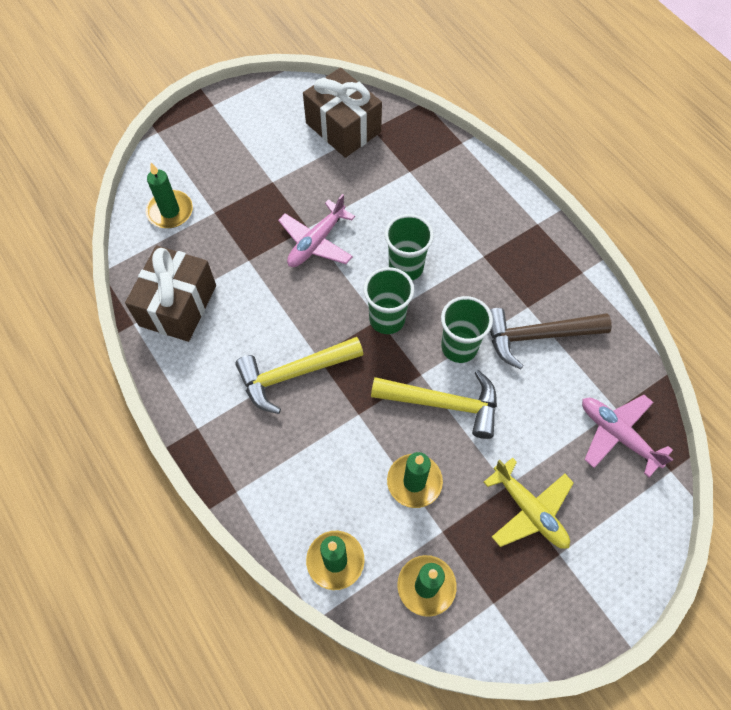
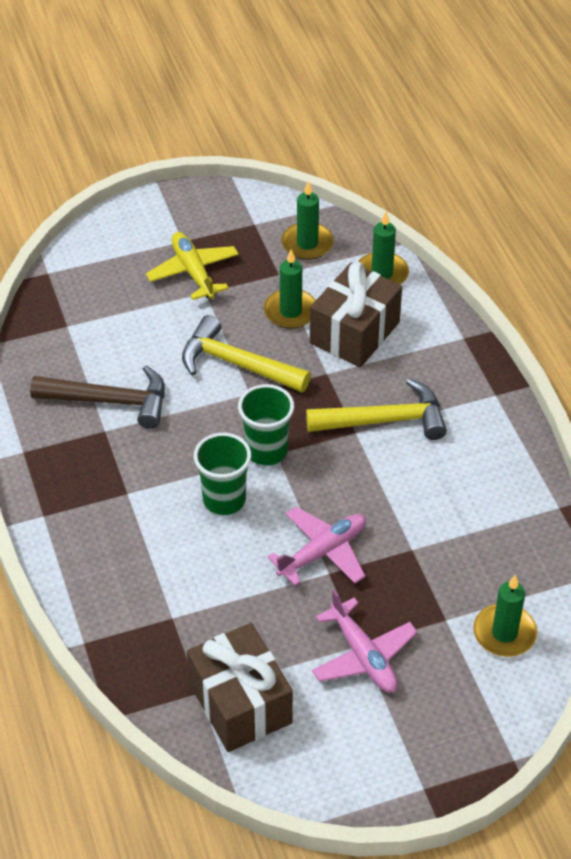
camera: 165 degrees left, 15 degrees down
(178, 305) = (504, 515): brown gift -> brown gift (354, 332)
(459, 347) = (198, 408): green cup -> none
(617, 435) = (79, 307): pink plane -> pink plane (363, 656)

